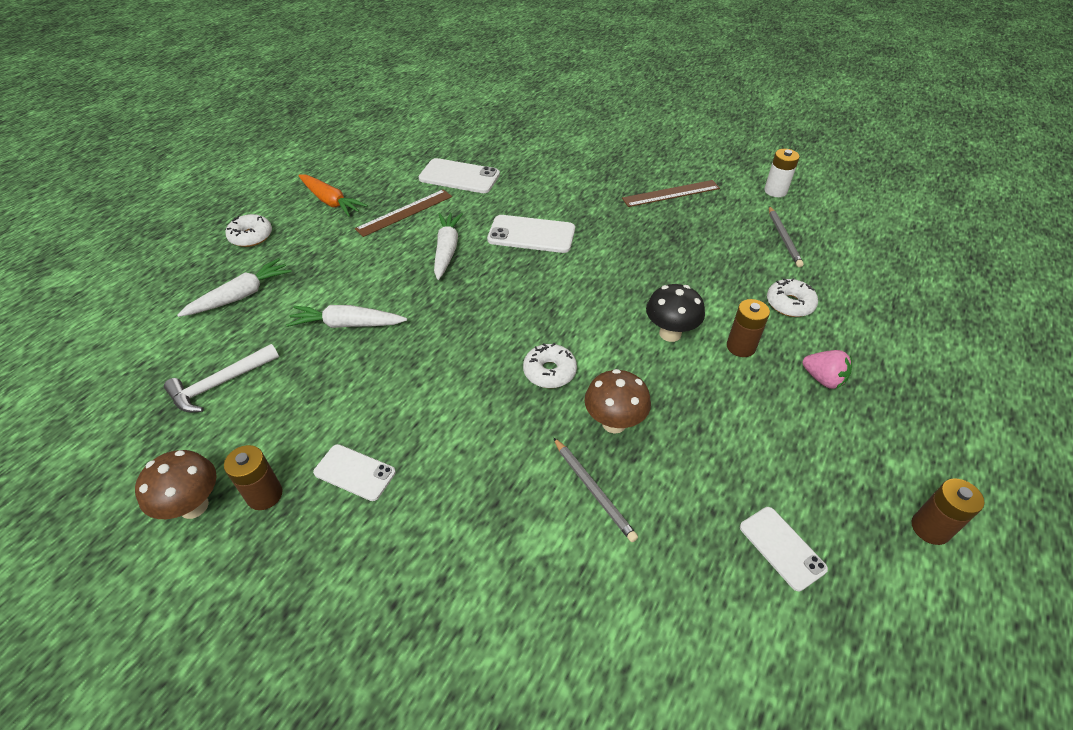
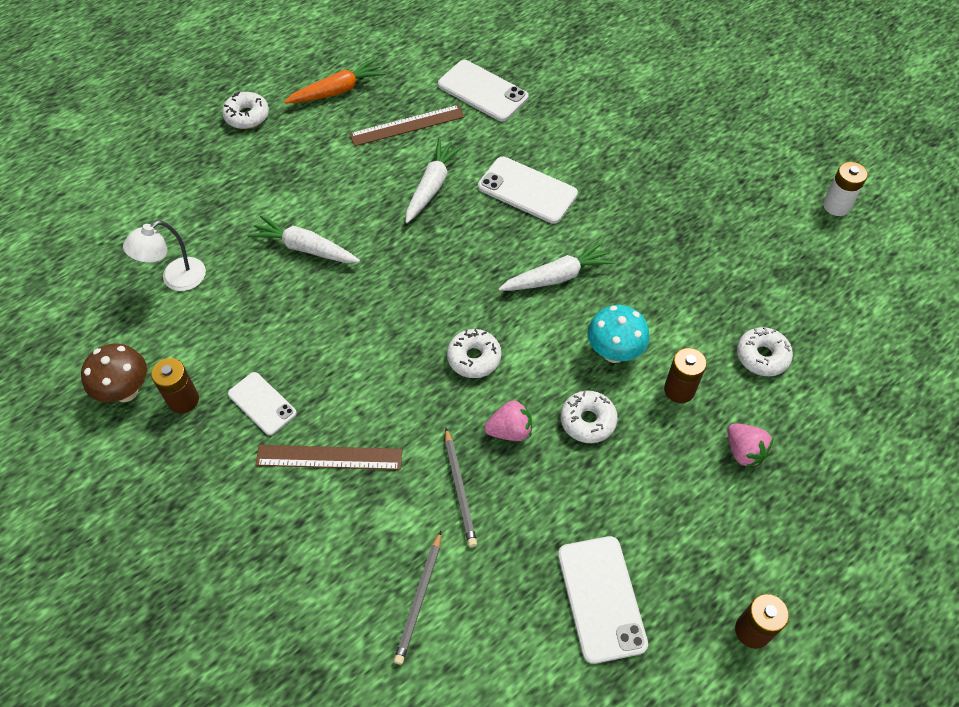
camera: 20 degrees right, 10 degrees up
(220, 384) = (176, 279): white hammer -> white lamp
(241, 296) = (218, 186): white carrot -> white carrot (557, 277)
(331, 201) = (337, 91): orange carrot -> orange carrot turned 90 degrees counterclockwise
(614, 423) = (510, 431): brown mushroom -> pink strawberry
(670, 333) = (614, 352): black mushroom -> turquoise mushroom
(671, 193) = (709, 176): brown ruler -> brown ruler (329, 457)
(679, 394) = (588, 421): none -> white donut
(782, 548) = (601, 598): white phone -> white phone, size x1.55
(783, 238) = (806, 272): grey pencil -> grey pencil (419, 599)

